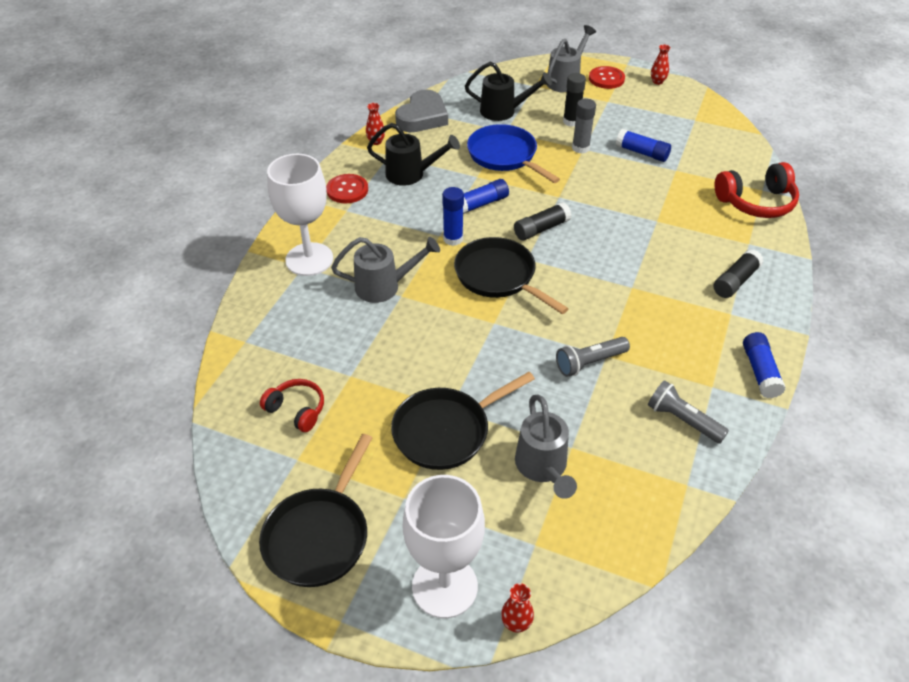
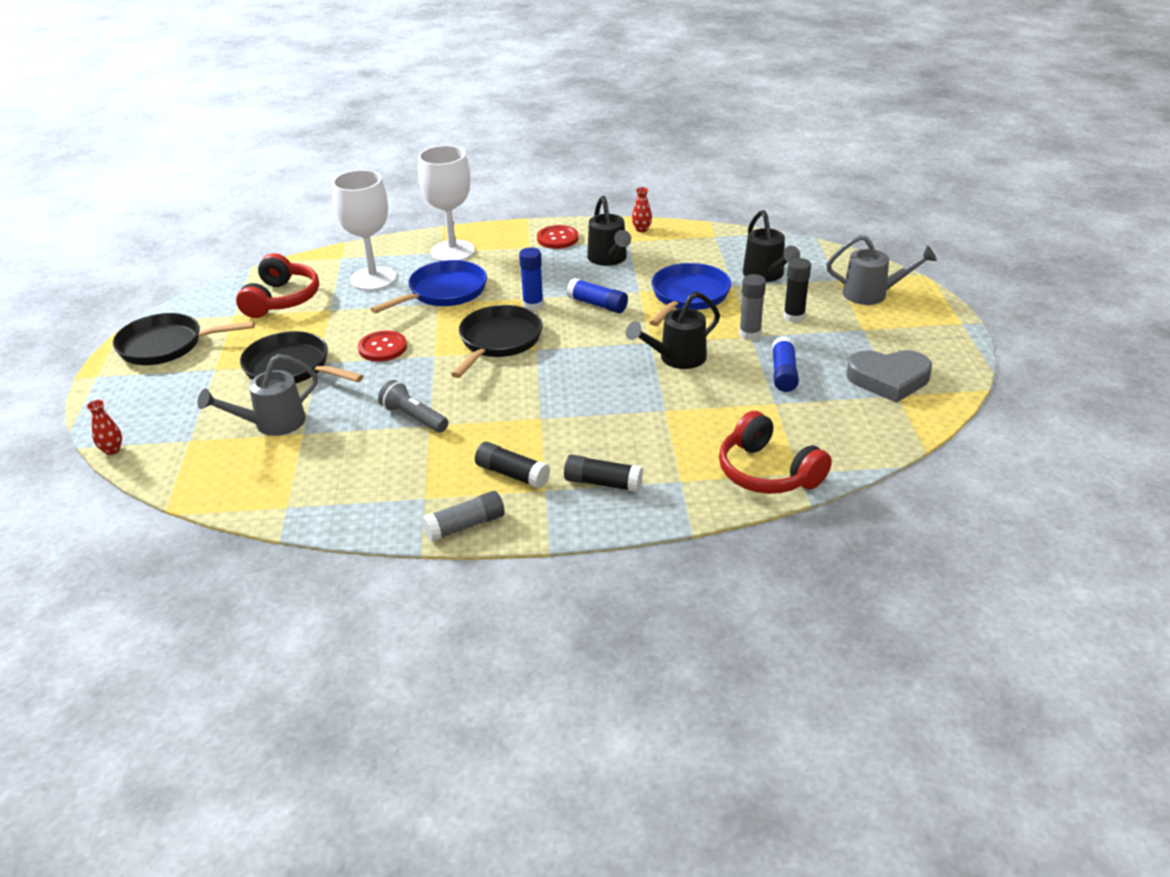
camera: 65 degrees right, 10 degrees down
(297, 410) = (281, 299): red headphones -> red headphones, size x1.63
(384, 286) = (443, 292): grey watering can -> blue pan
(422, 117) = (706, 238): grey heart -> grey heart (888, 379)
(444, 586) = (137, 409): white goblet -> white goblet (373, 279)
(541, 229) = (588, 345): black glue stick -> black glue stick (512, 474)
(591, 192) = (677, 358): none -> black watering can
(606, 79) = (910, 317): red button -> red button (382, 348)
(657, 82) = (949, 352): red vase -> none
(683, 420) = (367, 488): grey flashlight -> none
(760, 372) = (465, 526): blue glue stick -> grey glue stick

